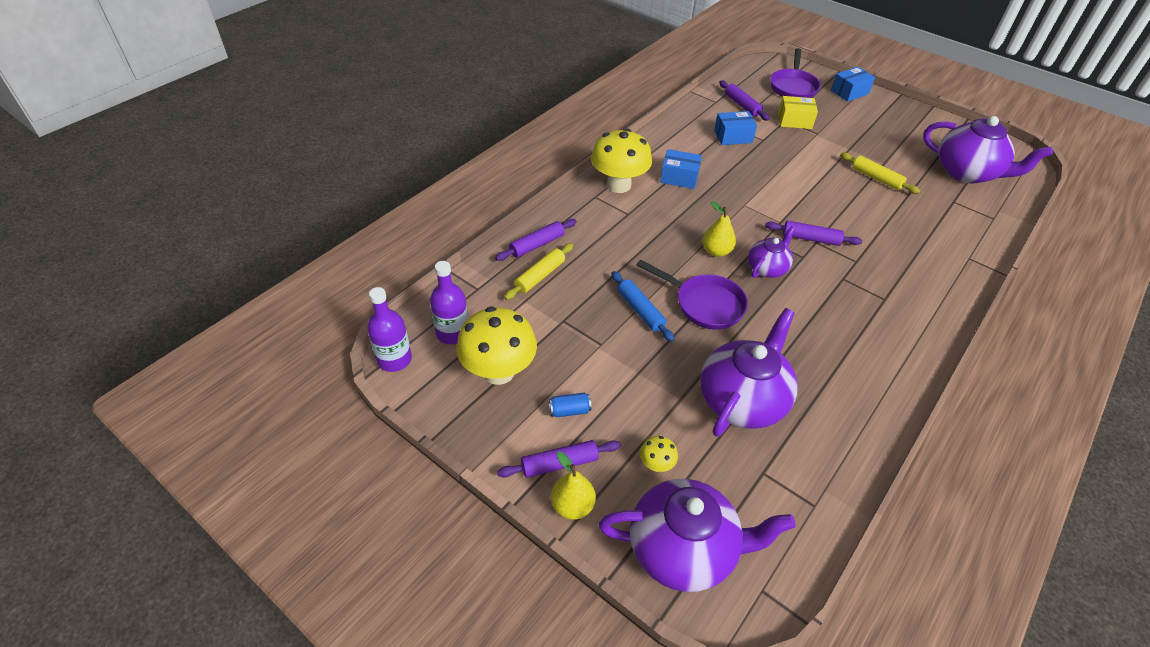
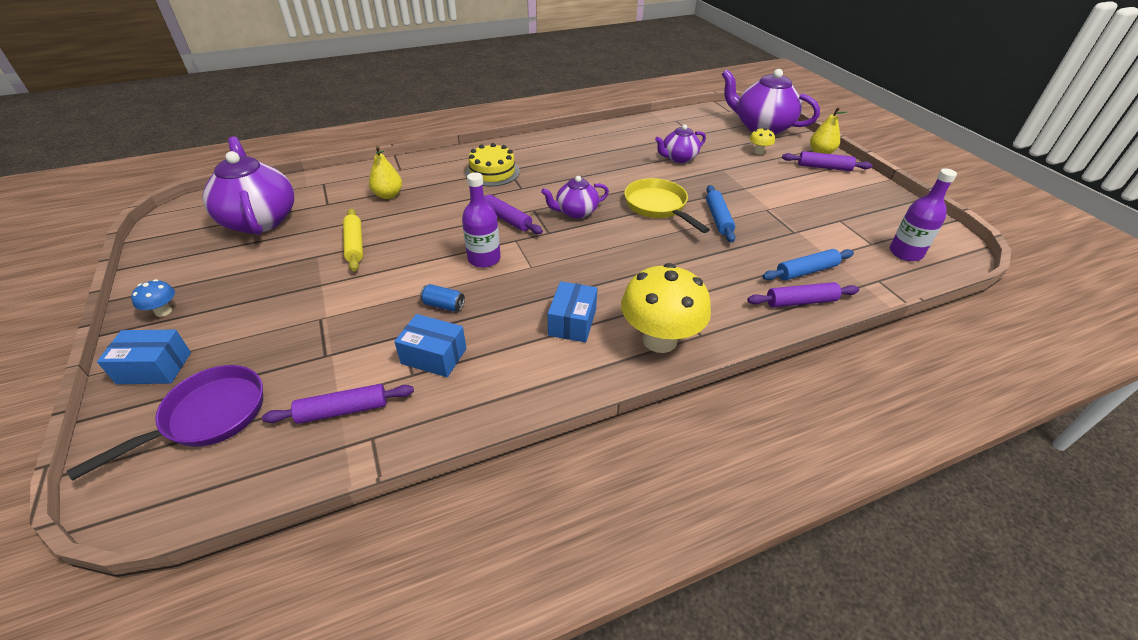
camera: 150 degrees left, 5 degrees down
(394, 359) = (962, 250): purple bottle -> purple bottle (484, 259)
(499, 372) = (862, 217): yellow mushroom -> none
(540, 276) = (806, 271): yellow rolling pin -> blue rolling pin
(569, 410) = (808, 185): blue can -> blue can (443, 305)
(679, 178) = (572, 322): blue box -> blue box turned 60 degrees clockwise
(704, 304) = (658, 207): purple pan -> yellow pan
(716, 251) = (608, 237): yellow pear -> yellow pear (388, 195)
(742, 105) = (343, 410): purple rolling pin -> purple rolling pin turned 75 degrees clockwise
(743, 400) = (678, 158): purple teapot -> purple teapot, size x0.56
(794, 121) = (316, 348): yellow box -> none
(893, 288) = (492, 172): none -> yellow cake
(897, 110) = (163, 311): none -> blue mushroom

